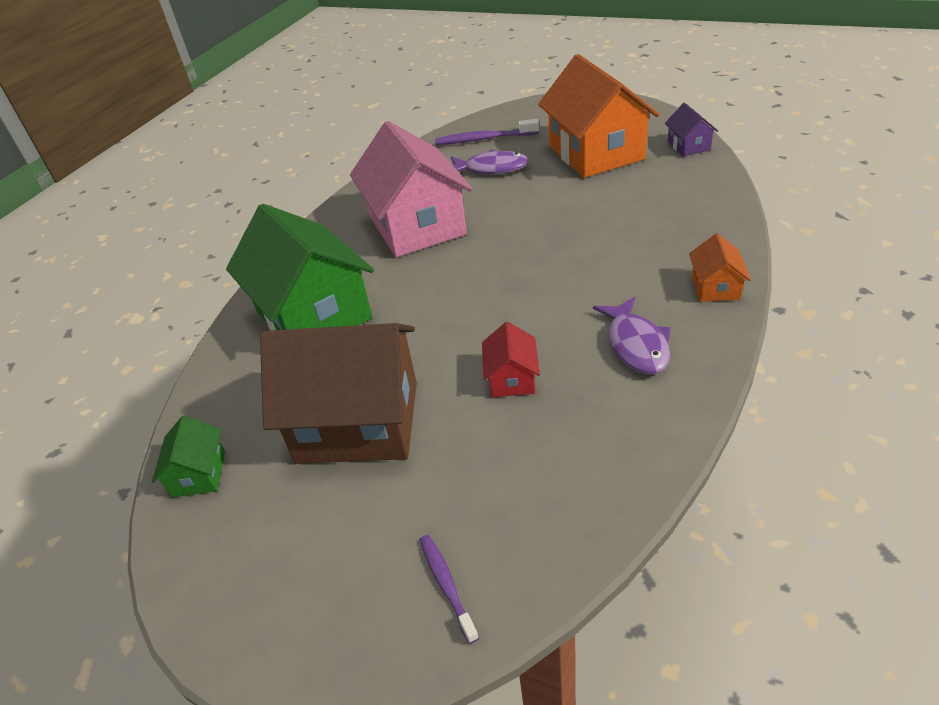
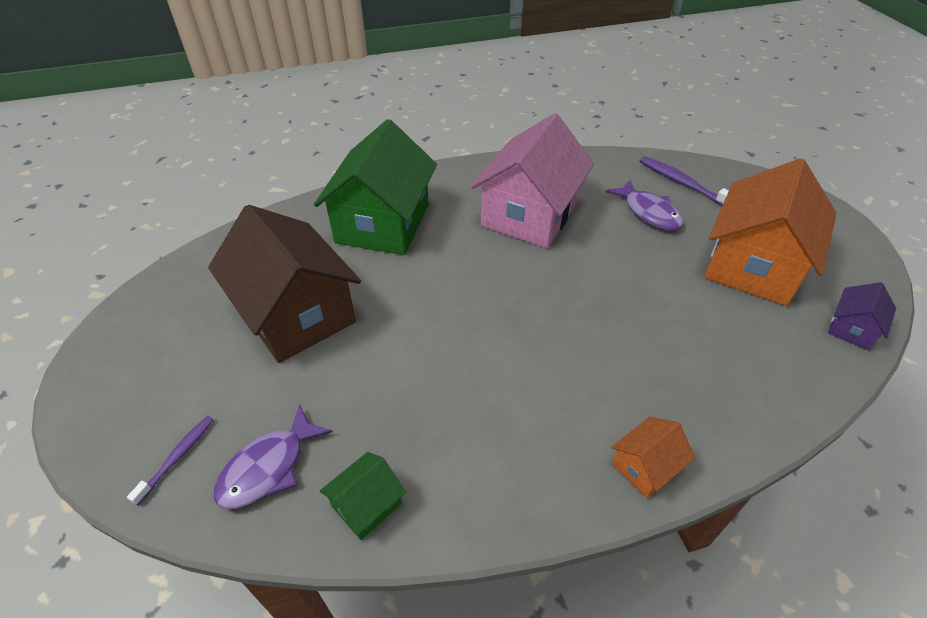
camera: 45 degrees right, 5 degrees up
(199, 474) = (204, 266): green house -> green house (367, 505)
(511, 378) = (403, 377): red house -> none
(636, 345) = (510, 442): purple fish -> purple fish (268, 467)

